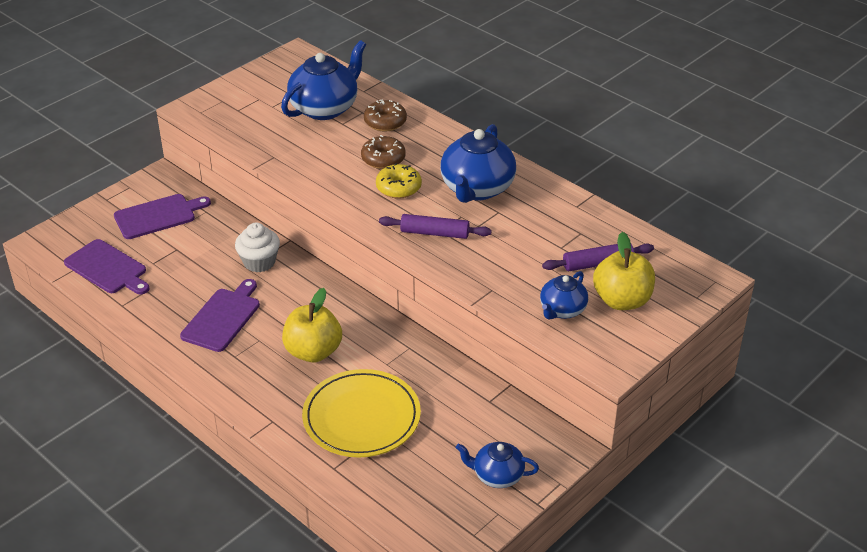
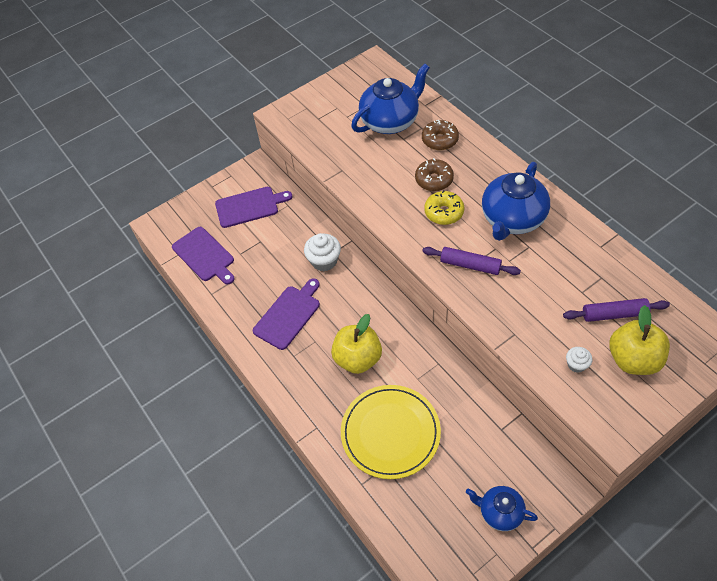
camera: 15 degrees right, 15 degrees up
(562, 310) = (576, 364): blue teapot -> white cupcake

